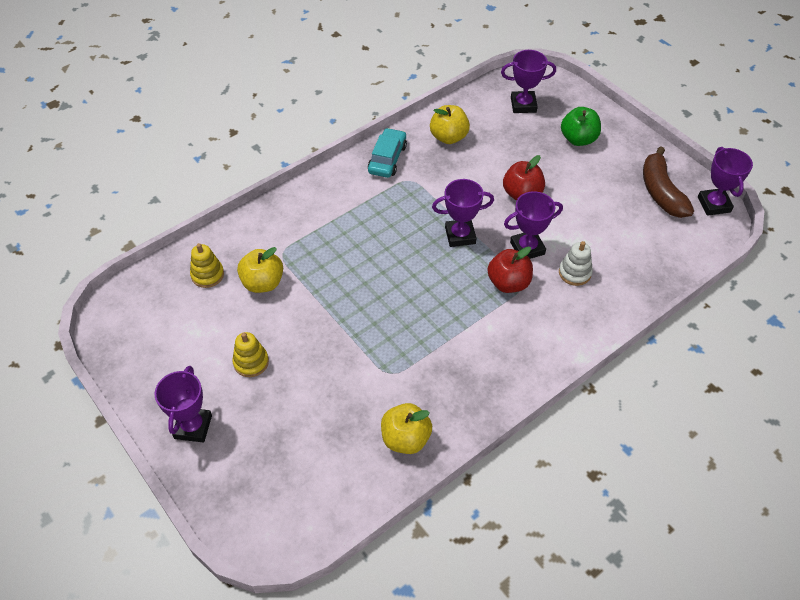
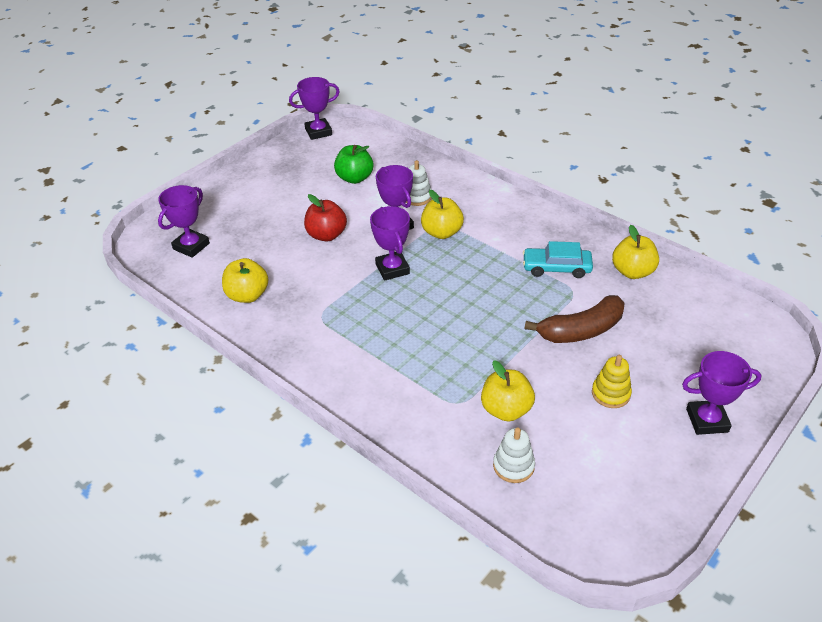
camera: 100 degrees left, 10 degrees down
(207, 275) = (513, 466): yellow stacking toy -> white stacking toy
(387, 159) = (289, 340): turquoise car -> turquoise car (556, 268)
(508, 283) = (442, 232): red apple -> yellow apple
(523, 105) = (191, 246): purple trophy -> purple trophy turned 45 degrees clockwise
(578, 139) = (243, 206): green apple -> green apple (354, 178)
(661, 192) = (308, 157): brown banana -> brown banana (581, 330)

